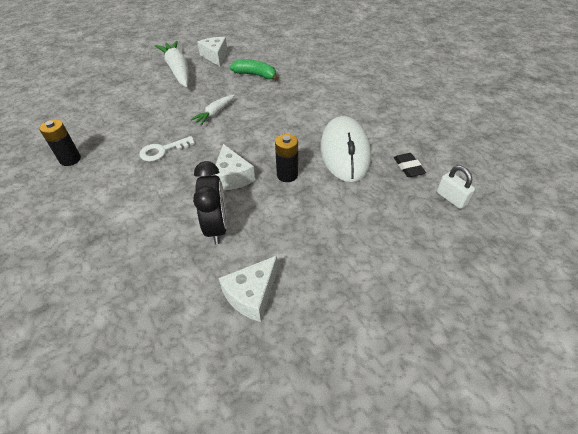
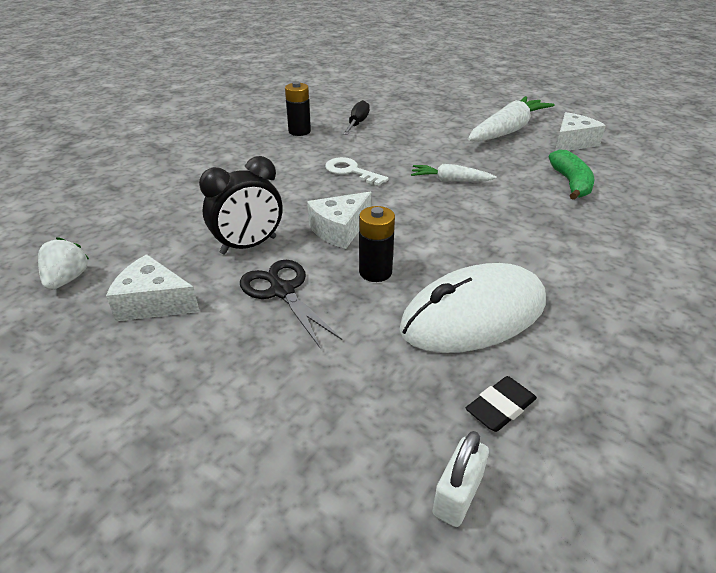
camera: 65 degrees right, 10 degrees down
(93, 126) = (357, 123): none -> black screwdriver
(182, 355) = (67, 279): none -> white strawberry
(279, 221) = (281, 290): none -> black scissors

